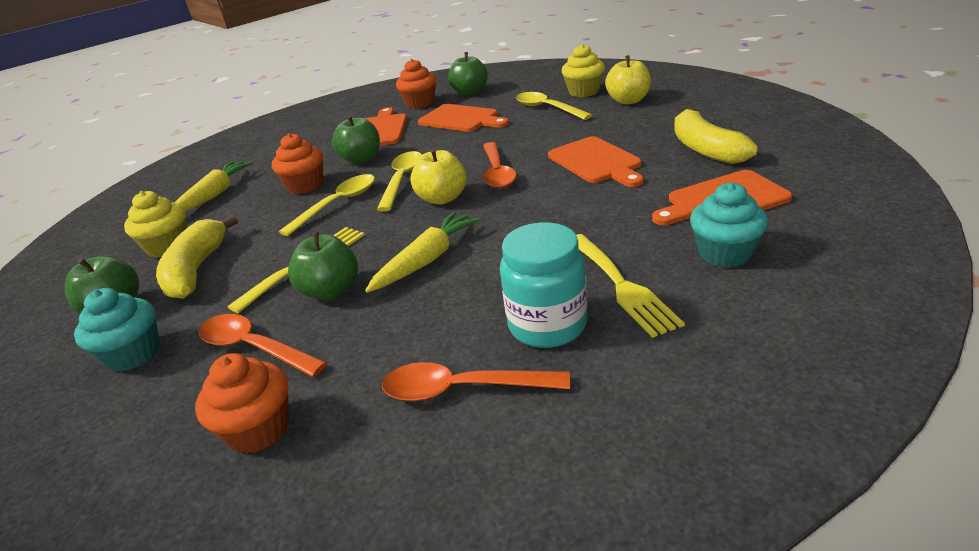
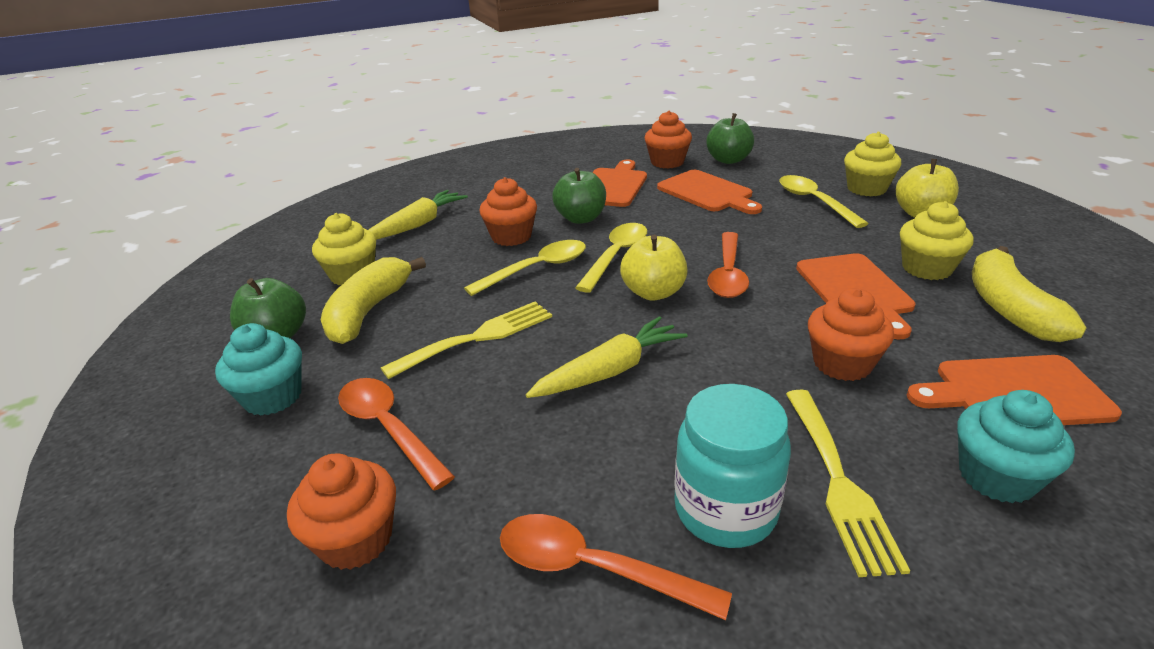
camera: 15 degrees right, 0 degrees up
(331, 291) = (492, 380): green apple -> none
(601, 211) = (842, 363): none -> orange cupcake
(642, 136) = (926, 268): none -> yellow cupcake

